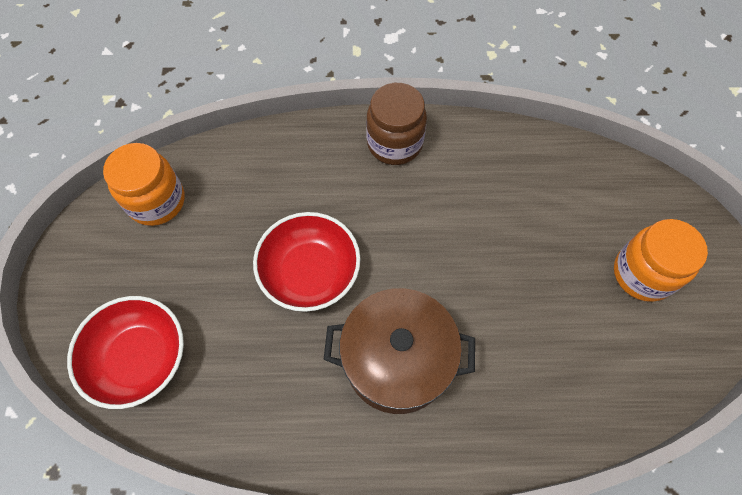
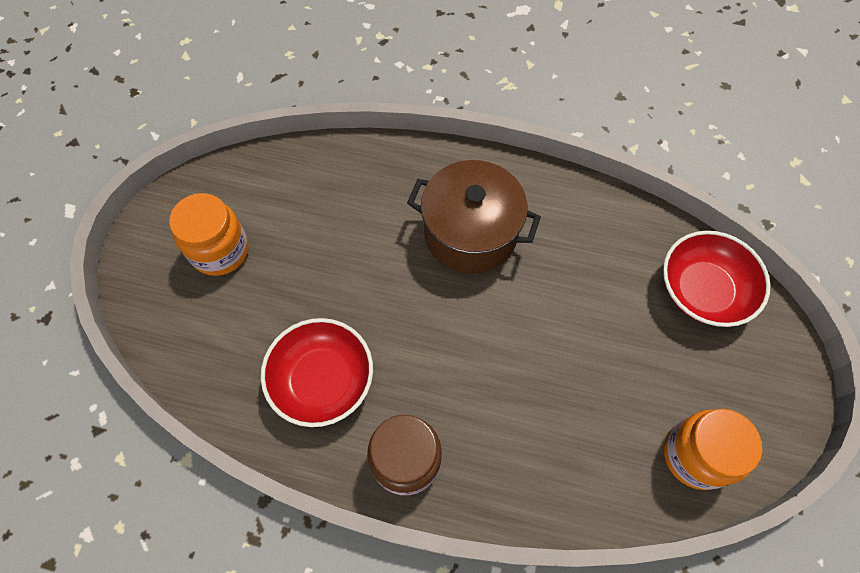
camera: 165 degrees left, 0 degrees up
(310, 272) = (534, 330): red bowl -> red bowl (322, 380)

